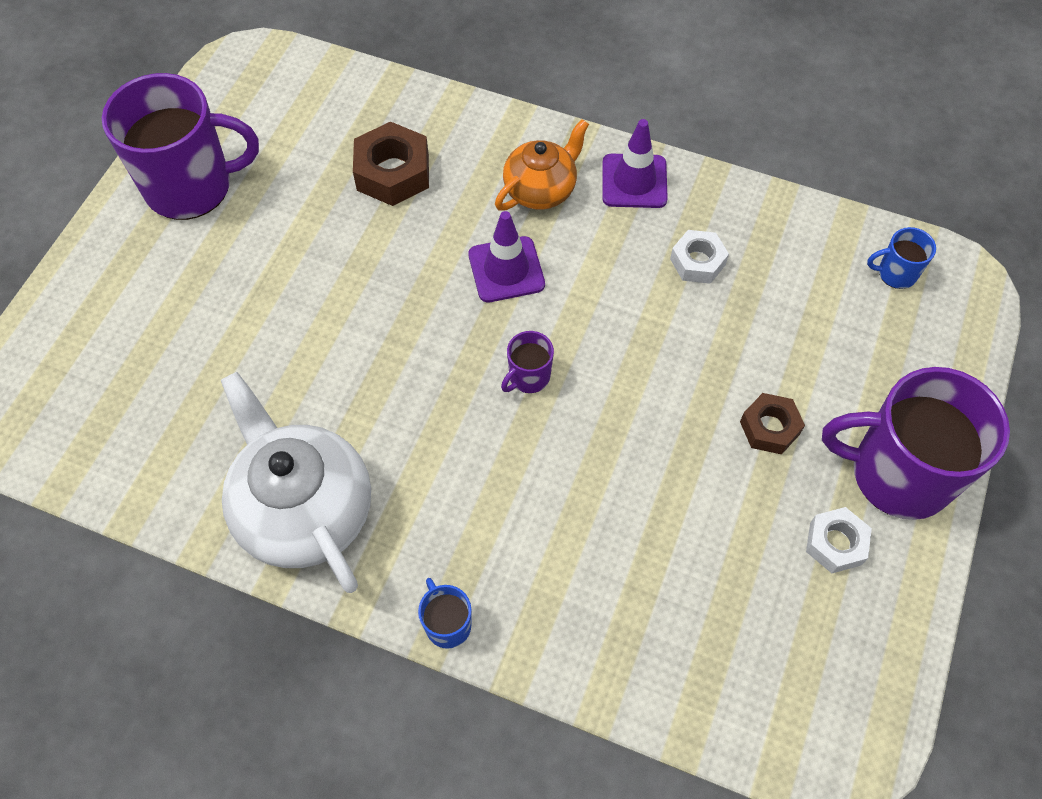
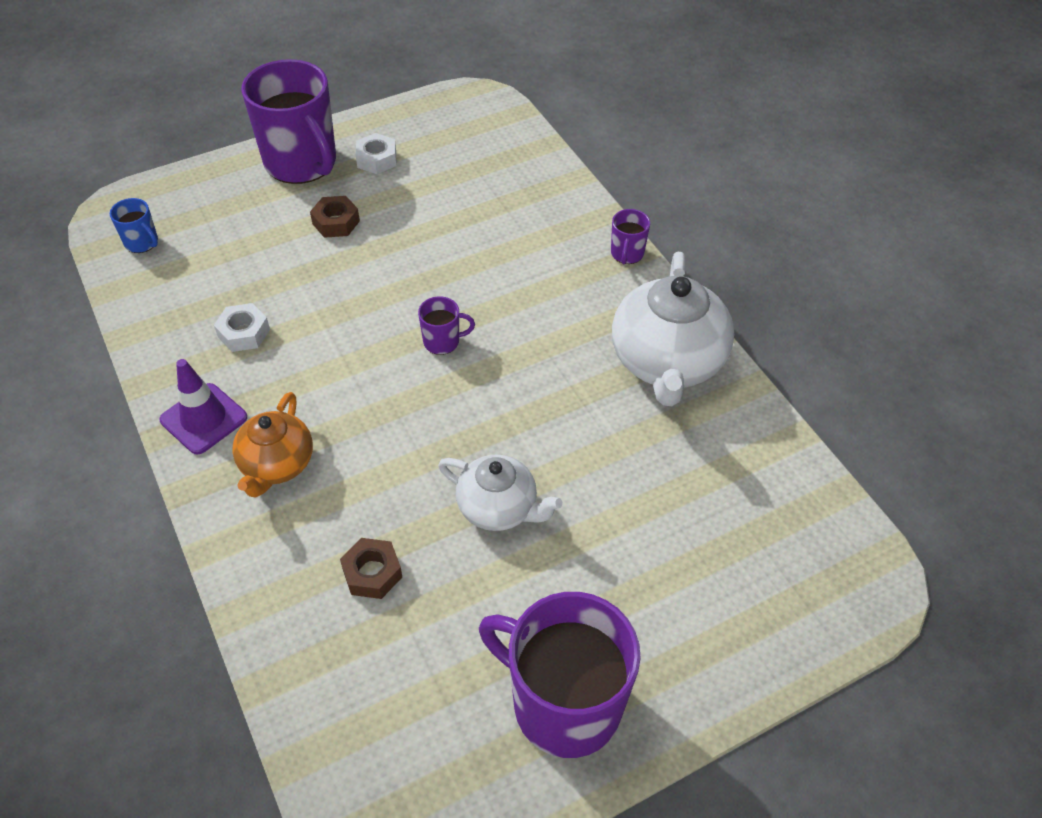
camera: 140 degrees left, 10 degrees down
(344, 273) = (498, 508): none -> white teapot
(393, 172) = (372, 573): brown nut -> brown nut, size x0.64
(447, 624) = (627, 254): blue mug -> purple mug
(506, 269) = (375, 421): purple traffic cone -> none
(541, 190) = (277, 464): orange teapot -> orange teapot turned 75 degrees counterclockwise

